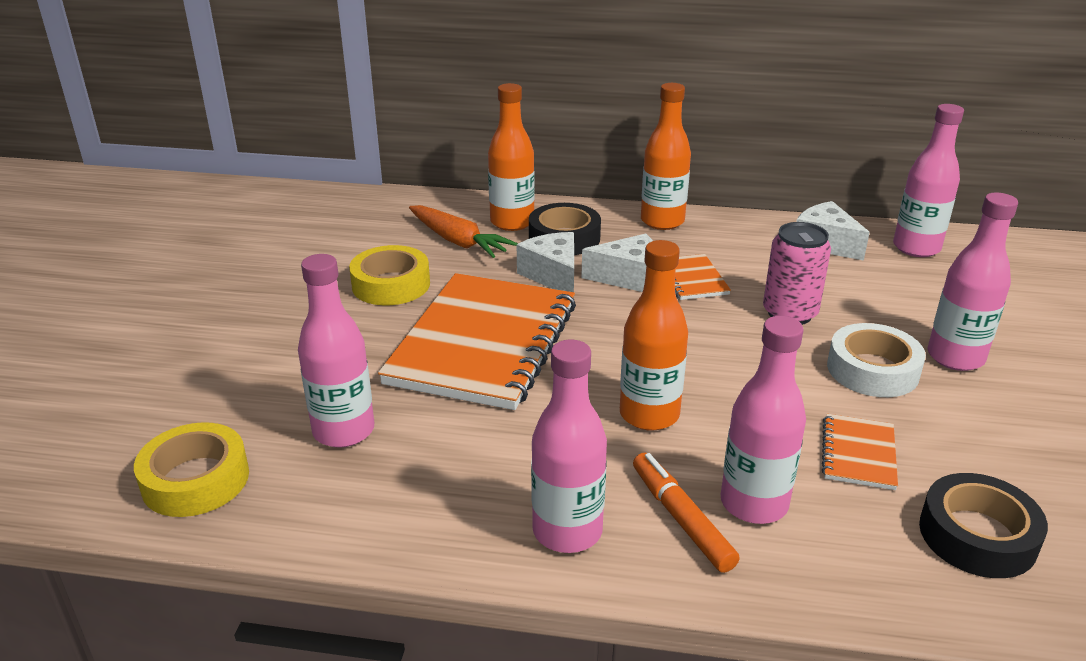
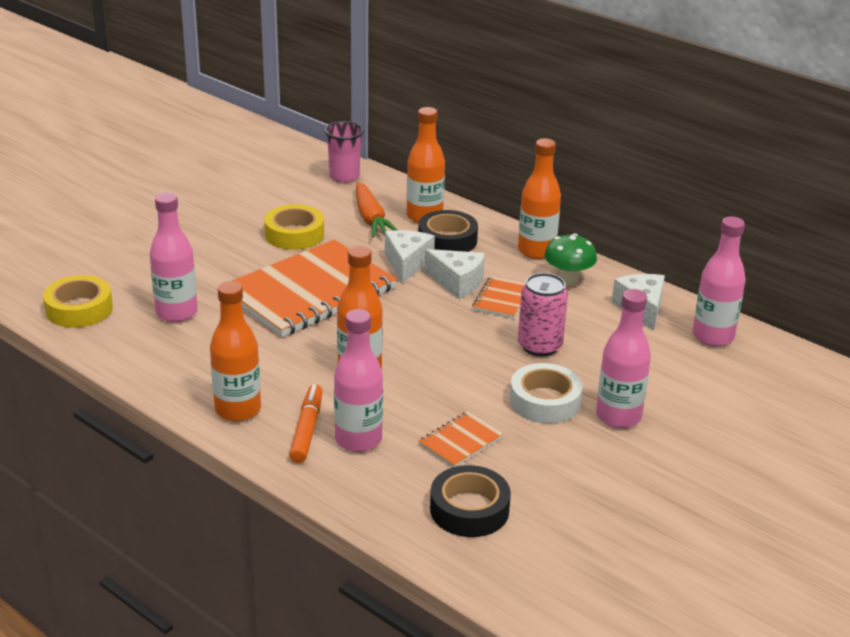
camera: 30 degrees right, 0 degrees up
(378, 208) = (344, 176): none -> pink cup
(567, 531) = (238, 410): pink bottle -> orange bottle
(727, 240) = (568, 280): none -> green mushroom

